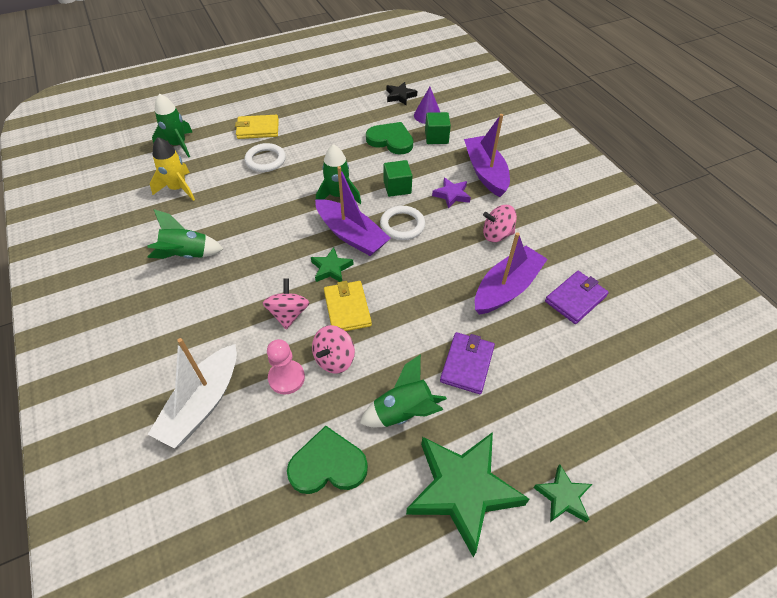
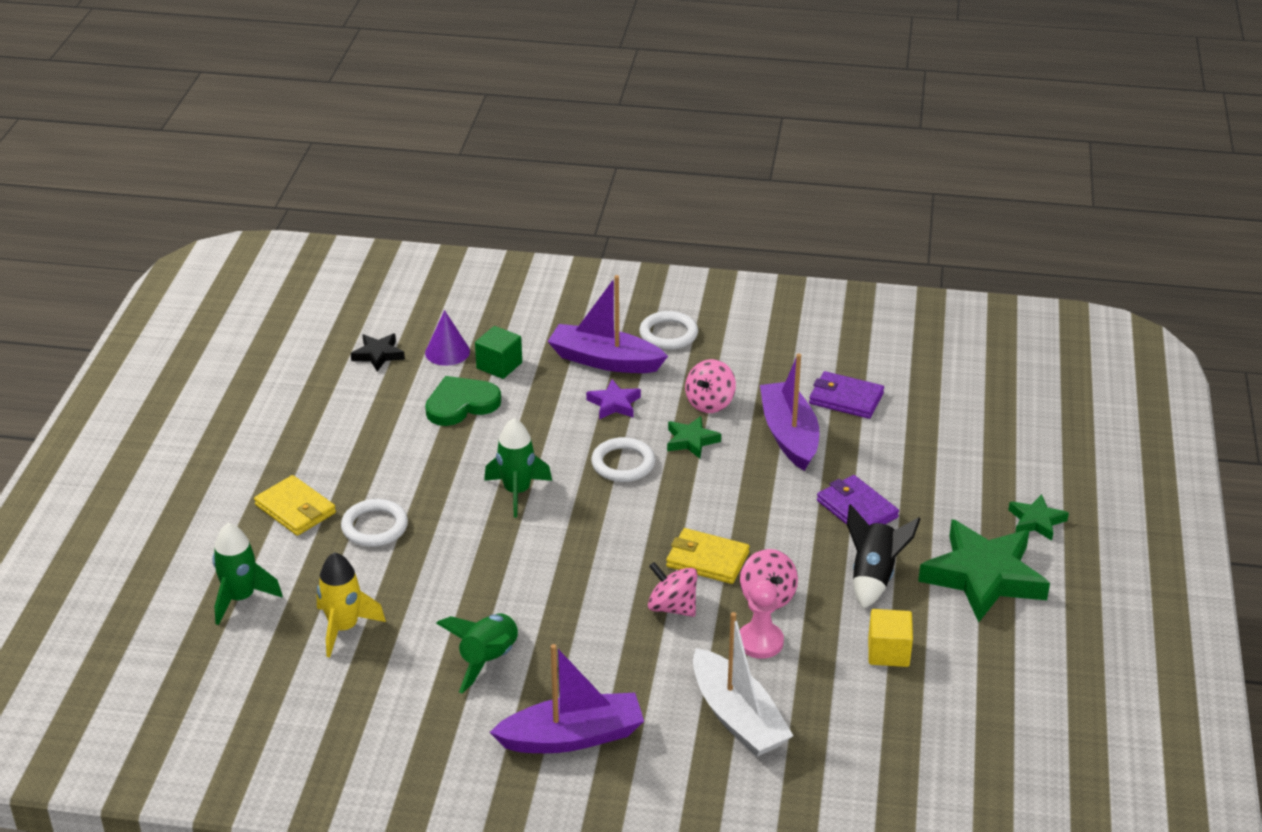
camera: 55 degrees left, 15 degrees down
(258, 129) = (295, 509): yellow wallet -> yellow wallet turned 75 degrees counterclockwise
(328, 465) = (888, 652): green heart -> yellow cube
(331, 268) = (635, 547): green star -> green star (691, 441)
(351, 235) = (598, 510): purple boat -> purple boat (572, 737)
(397, 187) = (555, 439): green cube -> none
(403, 412) = (873, 577): green rocket -> black rocket
(539, 185) = (668, 334): none -> white ring
(575, 299) = (846, 398): purple wallet -> purple wallet turned 60 degrees counterclockwise

